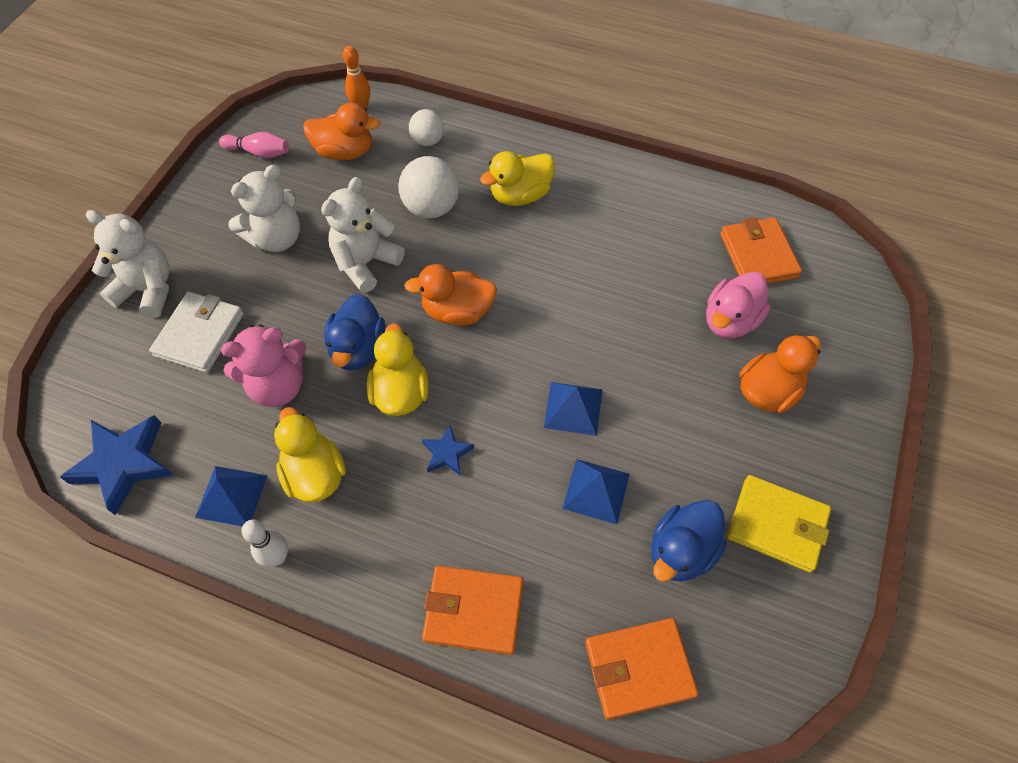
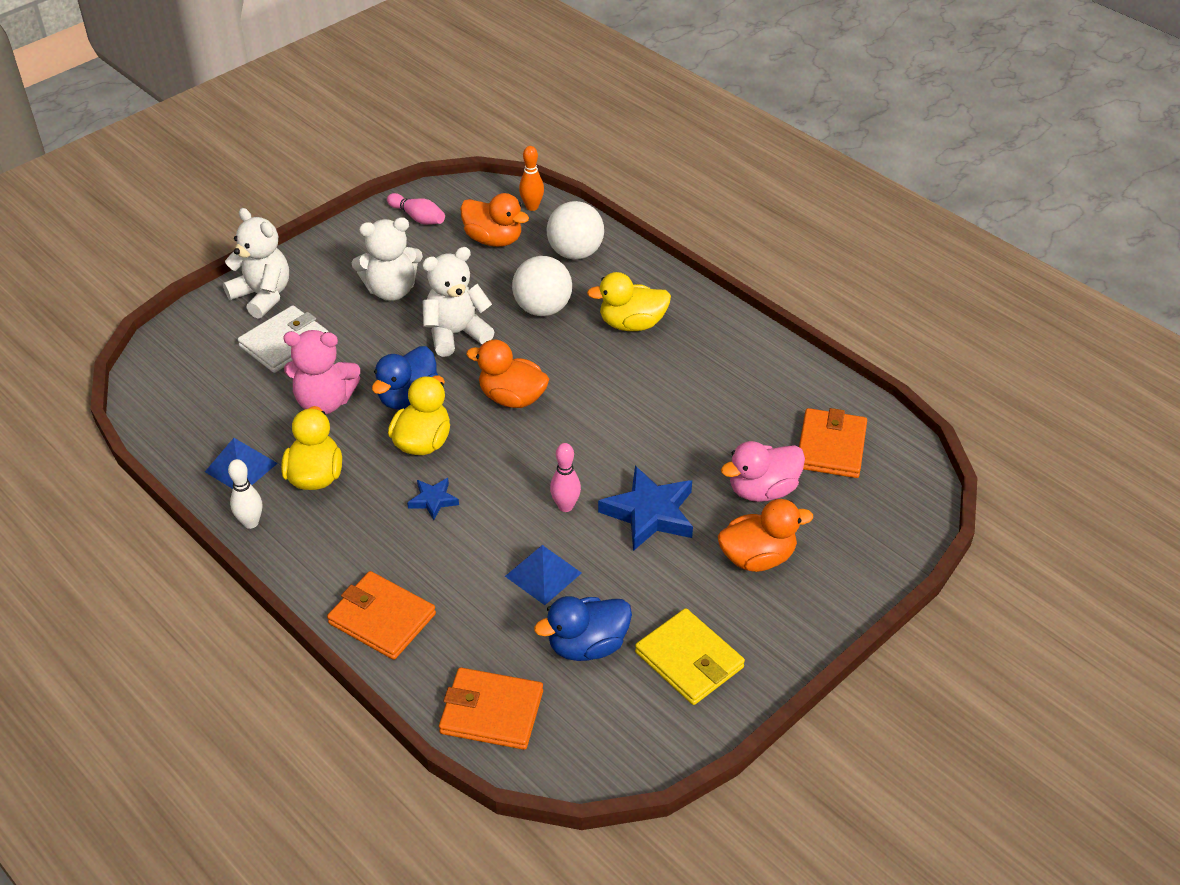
camera: 25 degrees right, 15 degrees down
(123, 464) = (172, 415): blue star -> blue star (649, 513)
(428, 141) = (575, 253): white ball -> white ball, size x1.60
(573, 408) = (565, 506): blue pyramid -> pink bowling pin

